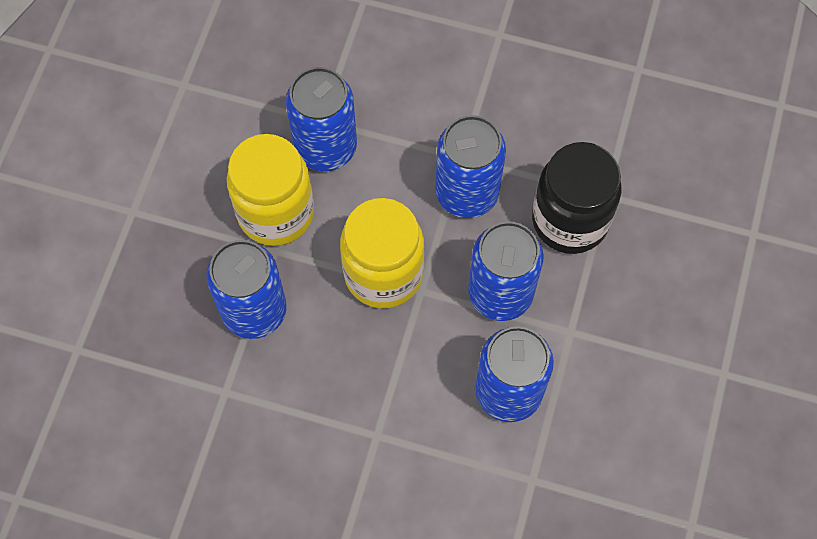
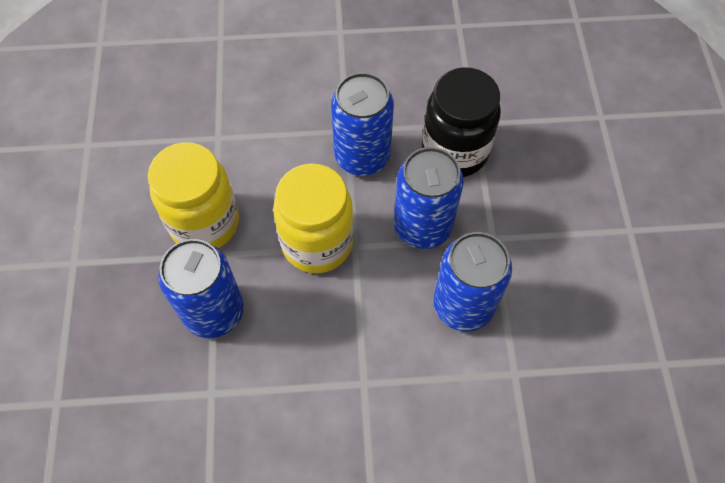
camera: 20 degrees left, 5 degrees down
(325, 147) = (229, 157): blue can -> none

